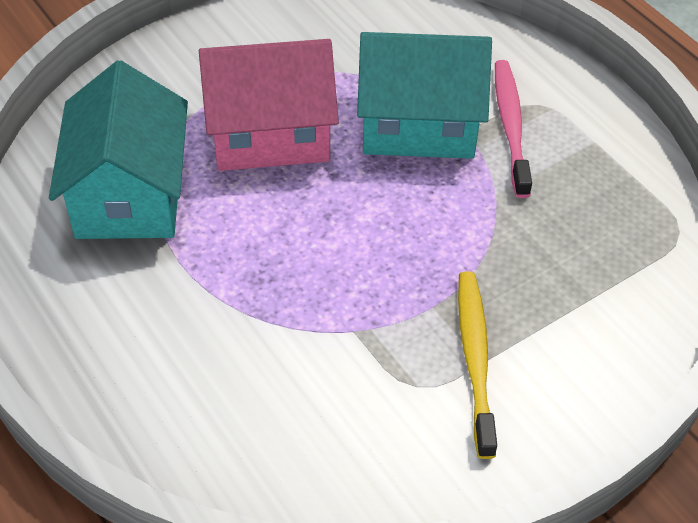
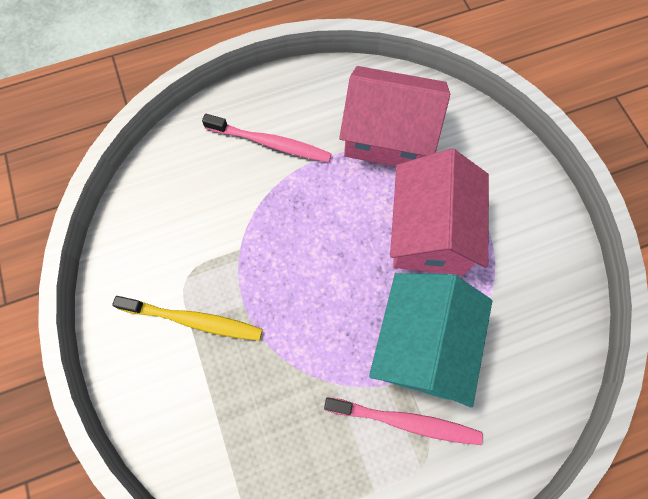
camera: 105 degrees right, 20 degrees up
(129, 194) = (388, 136): turquoise house -> pink house
(167, 332) = (270, 143): none -> pink toothbrush

